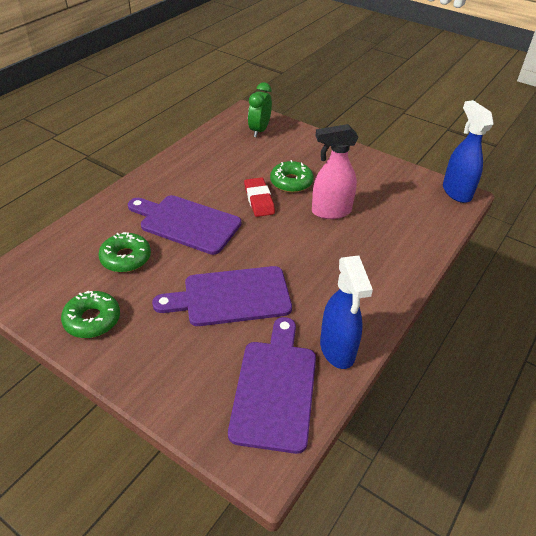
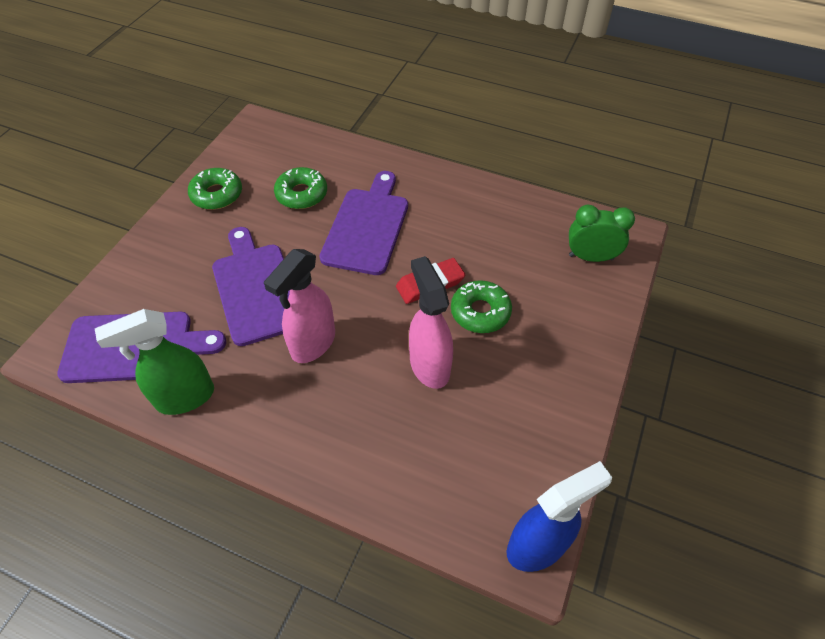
camera: 80 degrees right, 10 degrees up
(299, 267) = (312, 344): none -> pink spray bottle
(337, 350) = (184, 397): blue spray bottle -> green spray bottle

